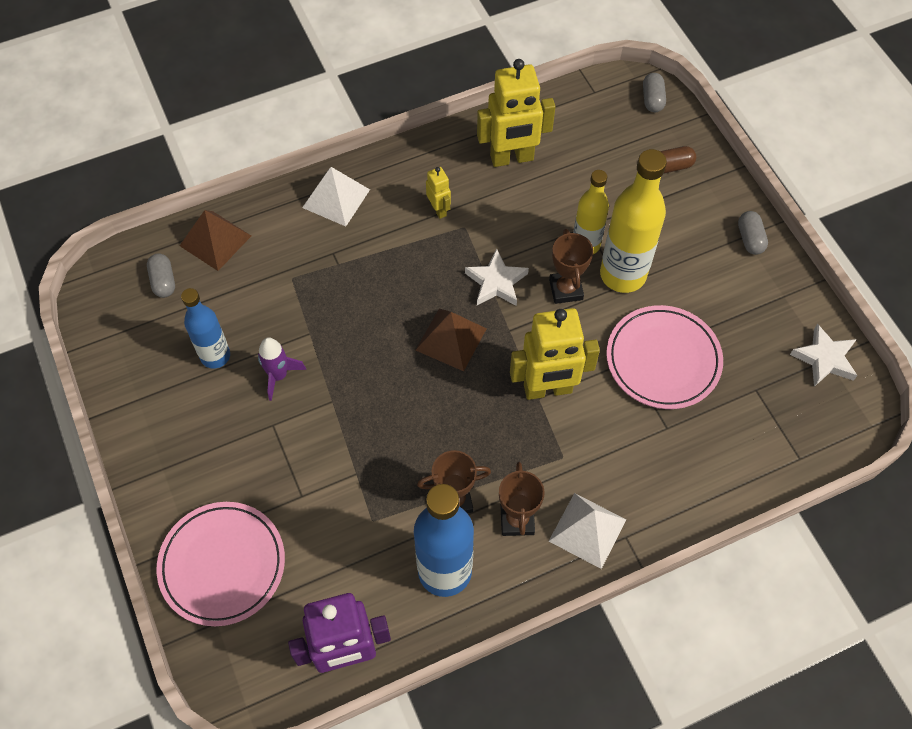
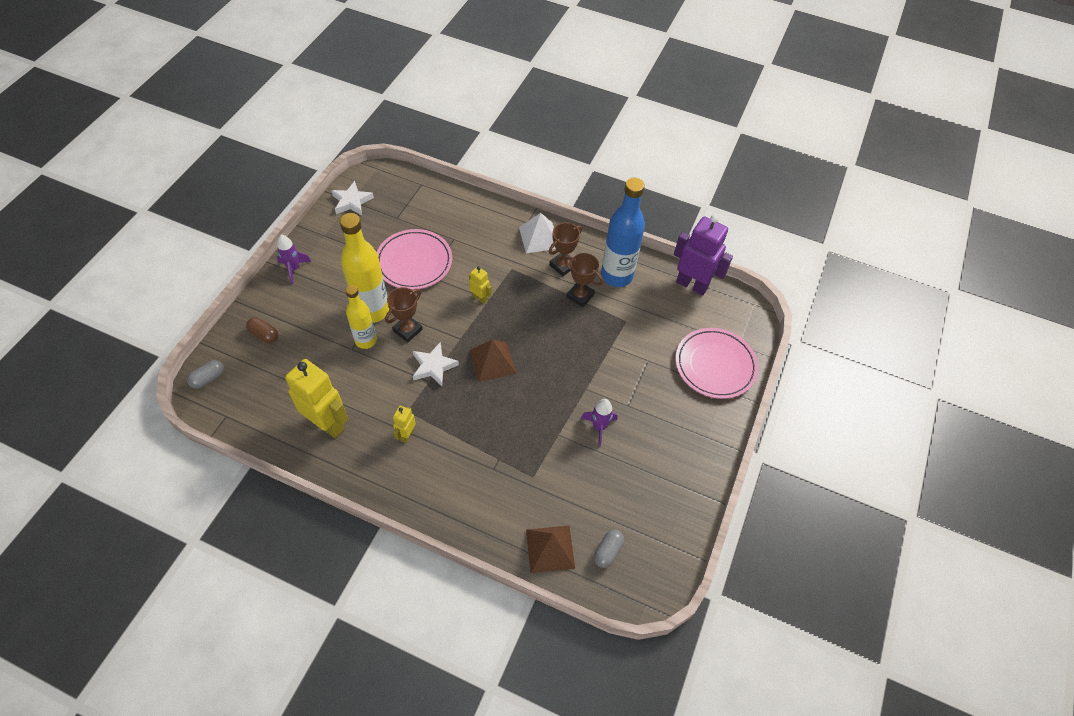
camera: 135 degrees left, 5 degrees down
(215, 356) = (622, 471): blue bottle -> none
(336, 198) = (450, 502): white pyramid -> none
(548, 389) = (480, 298): yellow robot -> yellow robot, size x0.48
(750, 239) = (294, 269): grey capsule -> purple rocket

